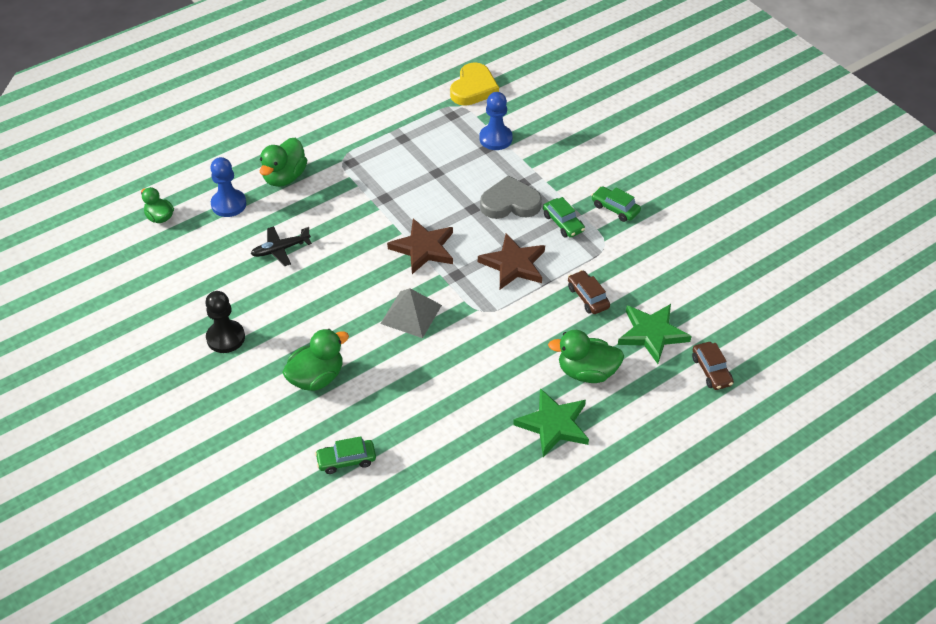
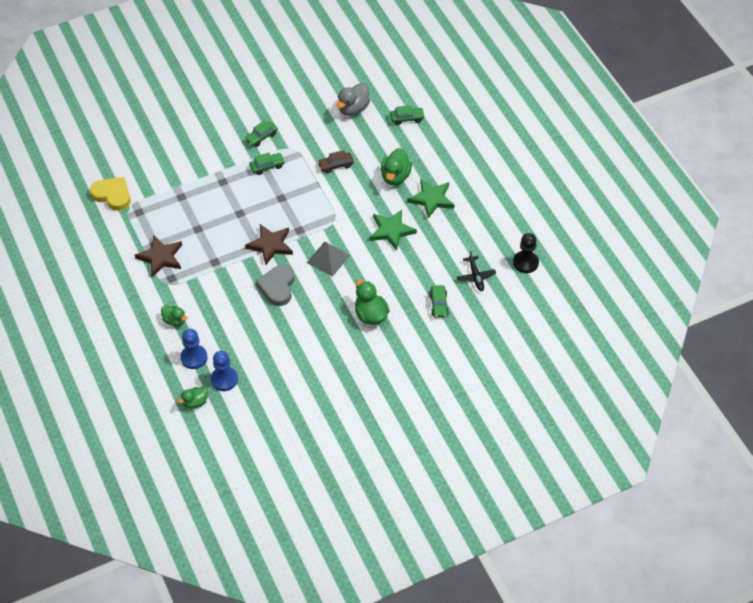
camera: 80 degrees left, 5 degrees up
(225, 338) = (325, 364): black pawn -> black pawn (525, 262)
(281, 249) = (249, 327): black plane -> black plane (475, 276)
(284, 177) = (175, 321): green duck -> green duck, size x0.63
(495, 138) = (172, 190): blue pawn -> blue pawn (224, 379)
(510, 203) = (240, 191): grey heart -> grey heart (277, 287)
(513, 264) = (298, 198): brown star -> brown star (160, 257)
(652, 334) = (372, 140): green star -> green star (391, 231)
(706, 301) = (353, 109): none -> grey duck
(711, 371) = (407, 118): brown car -> green car

